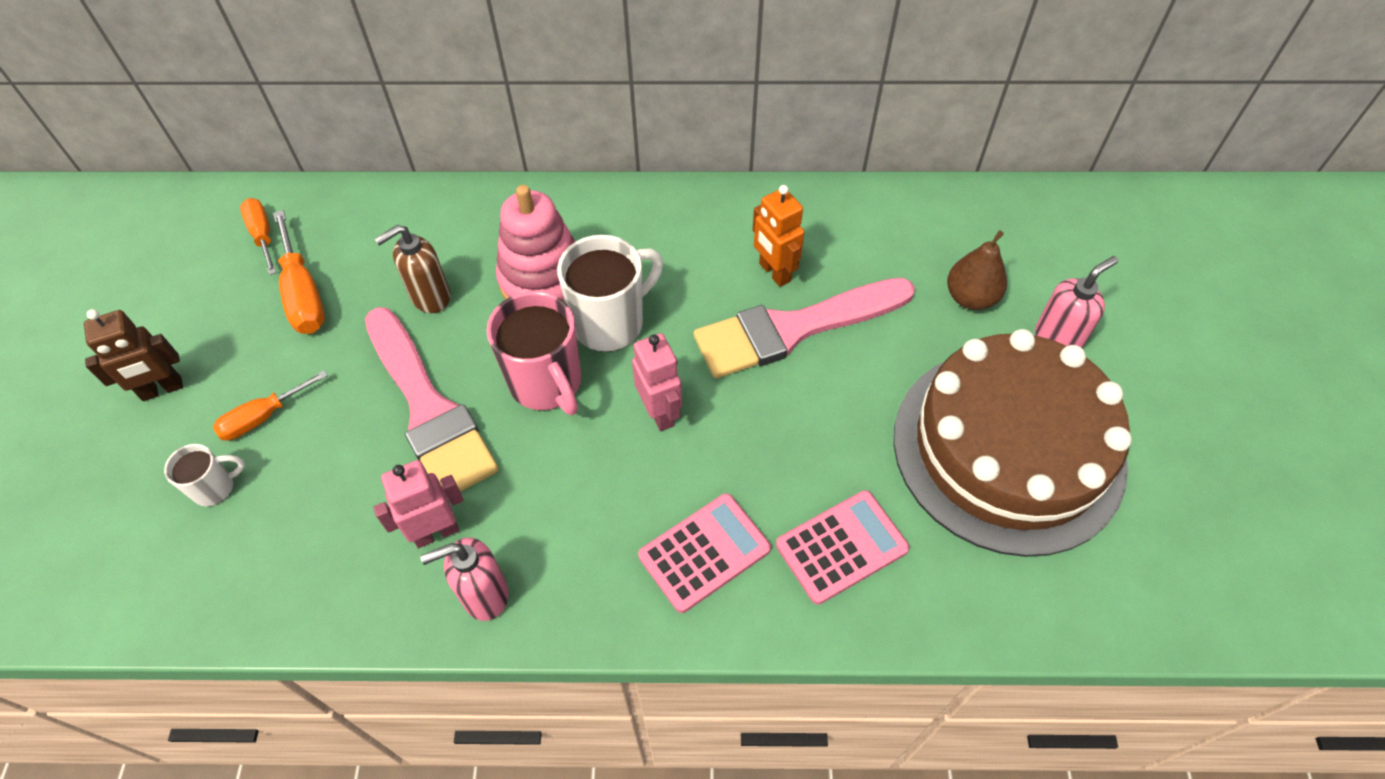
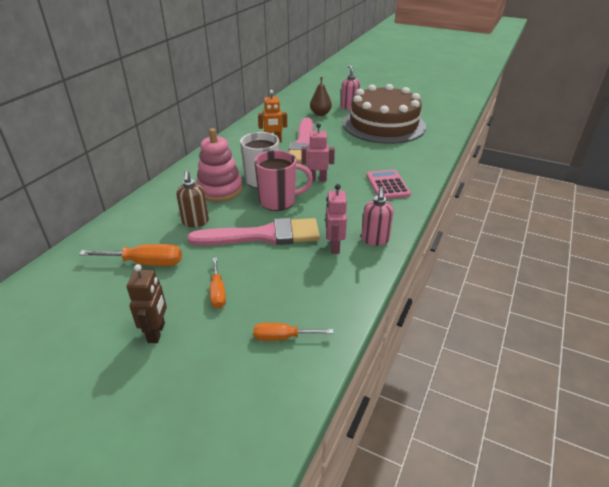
camera: 65 degrees left, 20 degrees down
(215, 488) = (250, 319): white mug -> none
(263, 235) = (81, 271): orange screwdriver -> orange screwdriver (283, 337)
(841, 547) = (402, 160): pink calculator -> none

